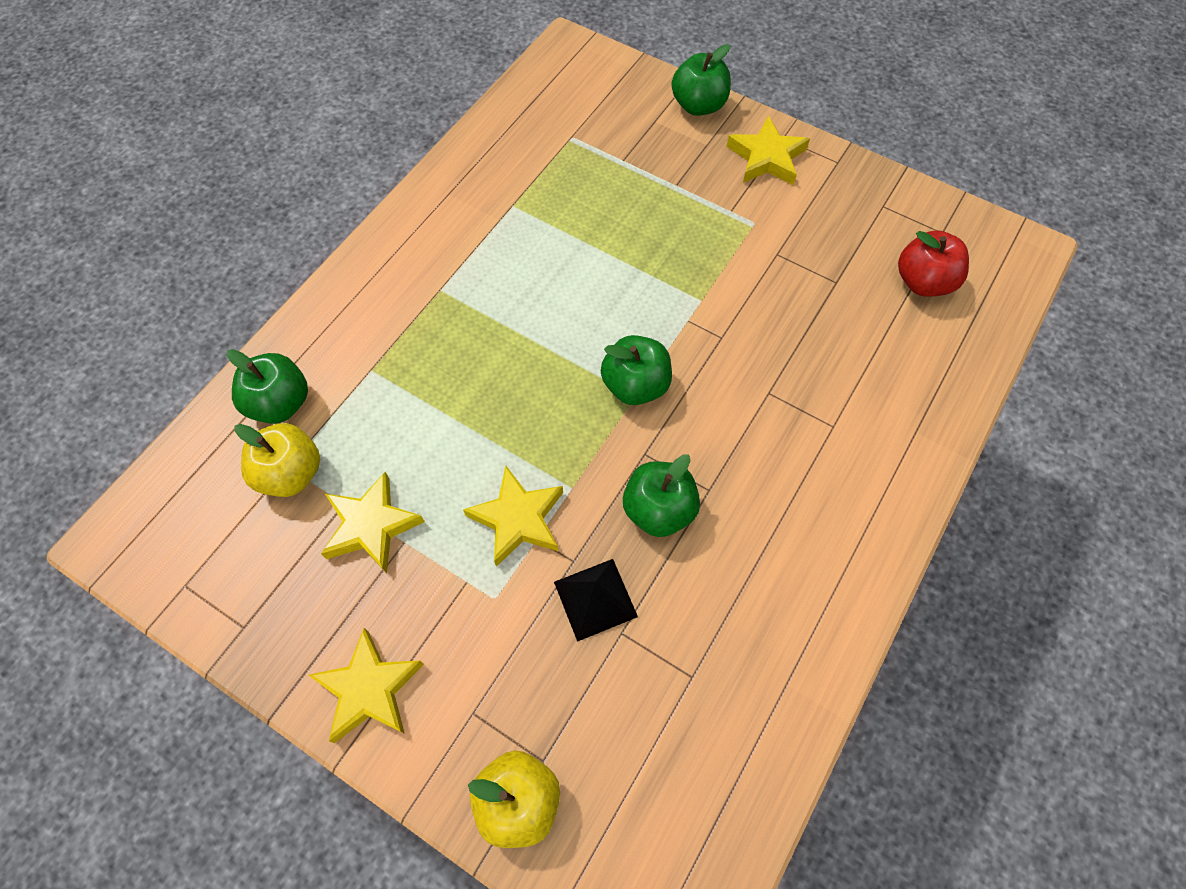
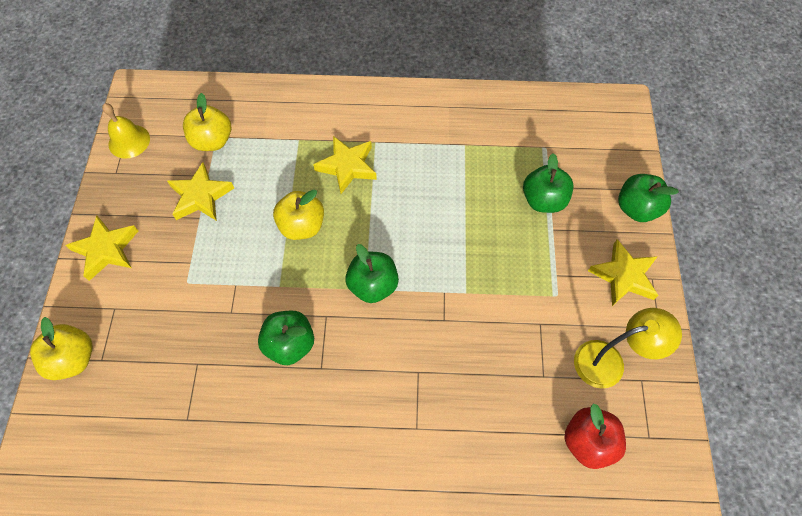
camera: 60 degrees right, 0 degrees up
(201, 586) = (129, 141): none -> yellow bell
(280, 403) = (252, 110): green apple -> green apple (543, 200)
(503, 423) = (302, 226): none -> yellow apple
(518, 519) = (242, 267): yellow star -> yellow star (347, 166)
(595, 599) = (211, 337): black pyramid -> none
(850, 220) = (609, 361): none -> yellow lamp

